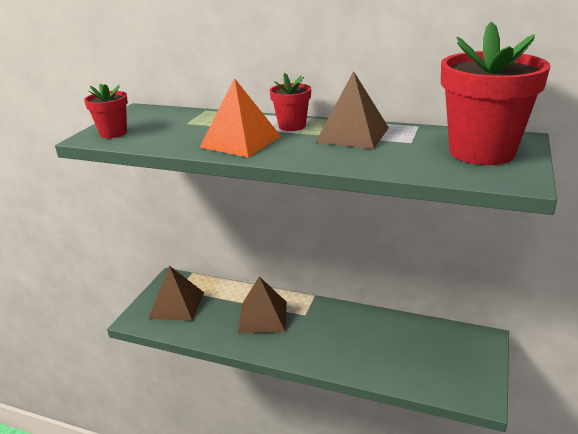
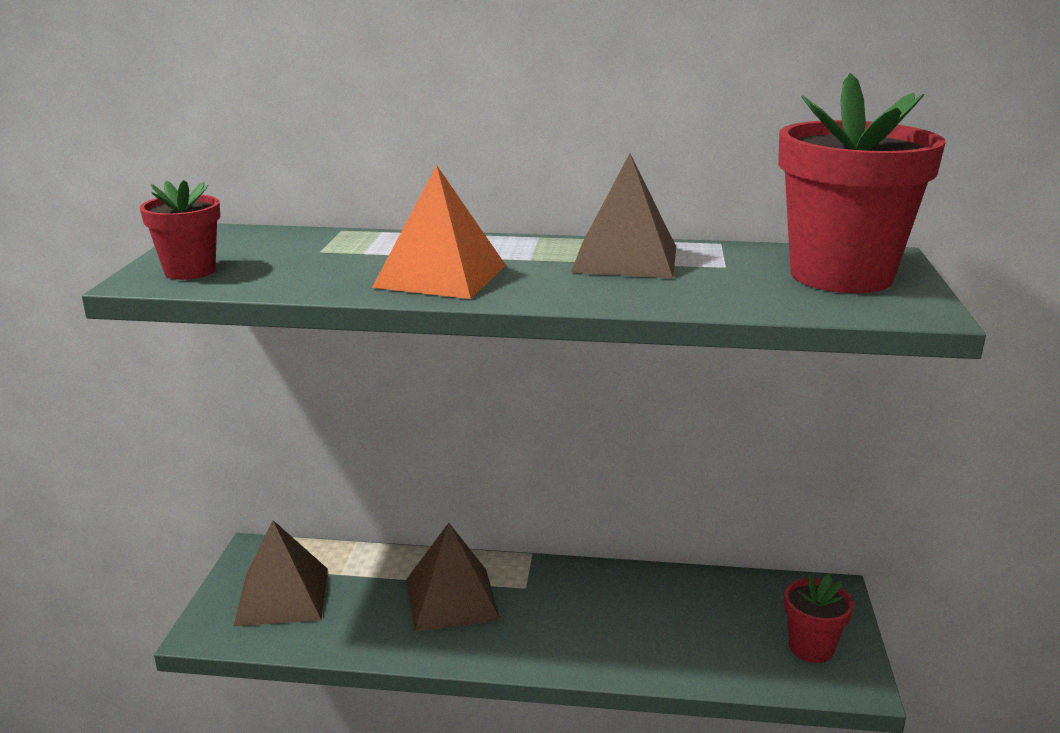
camera: 15 degrees left, 5 degrees down
(292, 126) = (514, 249): red flower pot -> red flower pot (811, 648)

